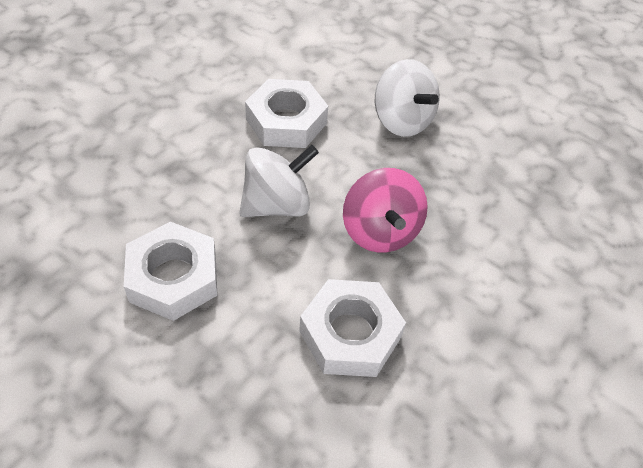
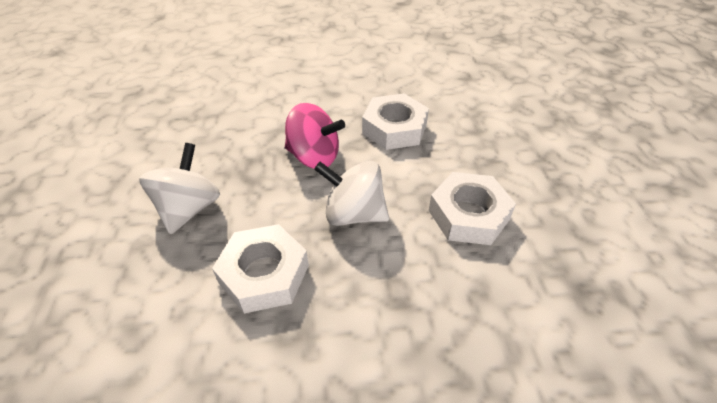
camera: 130 degrees left, 5 degrees down
(380, 231) = (314, 157): pink spinning top -> pink spinning top turned 75 degrees clockwise

